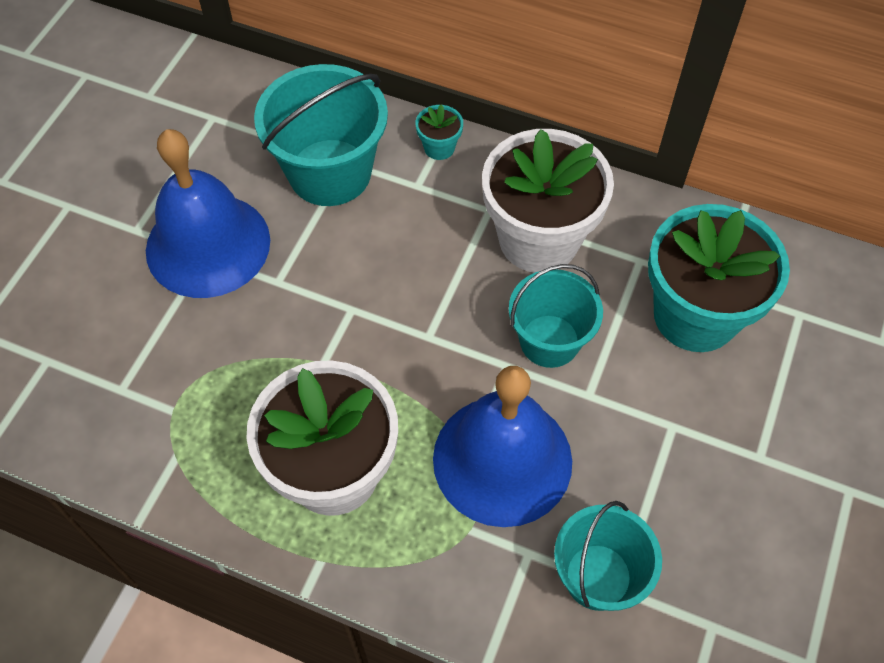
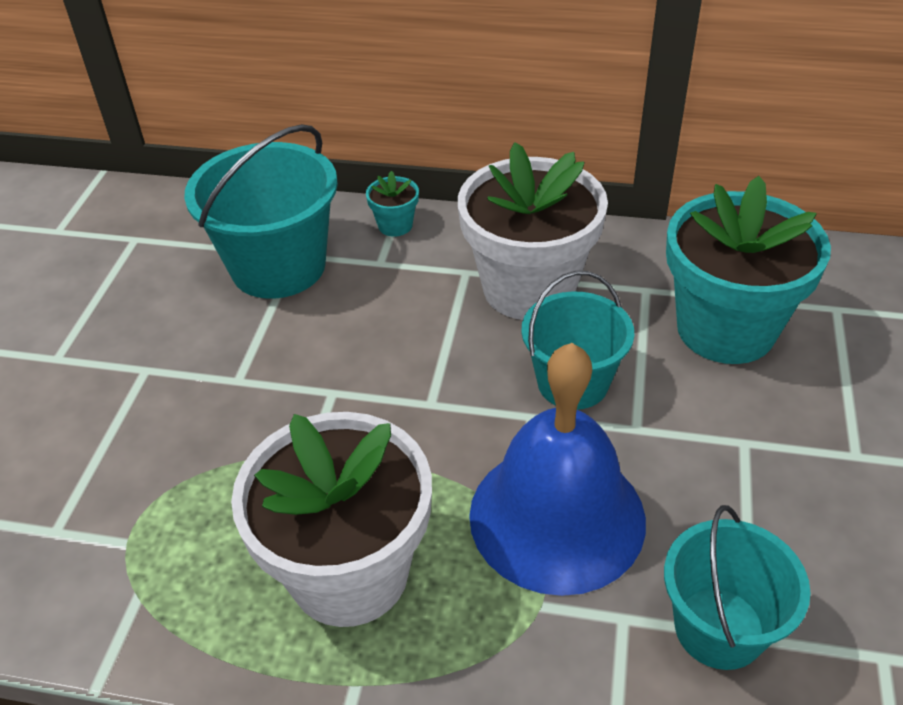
camera: 10 degrees left, 15 degrees down
(208, 245) = (147, 358): blue bell -> none

